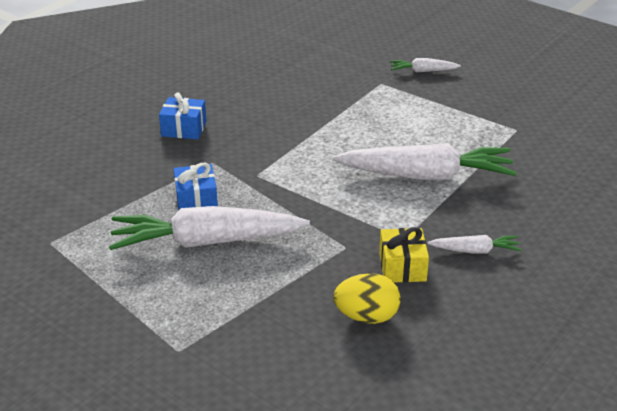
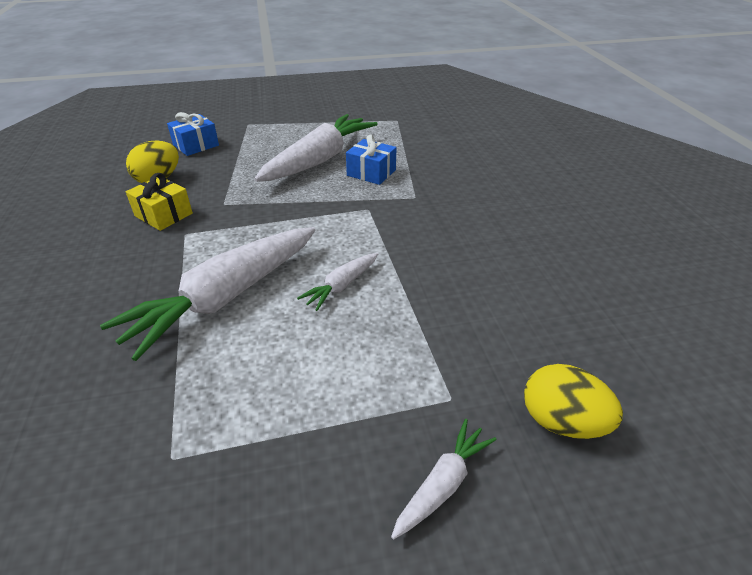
camera: 130 degrees right, 5 degrees up
(184, 129) = (489, 205): blue gift -> blue gift (196, 145)
(353, 58) = (561, 422): none -> yellow egg
(475, 251) = (109, 257): white carrot -> white carrot (341, 286)

